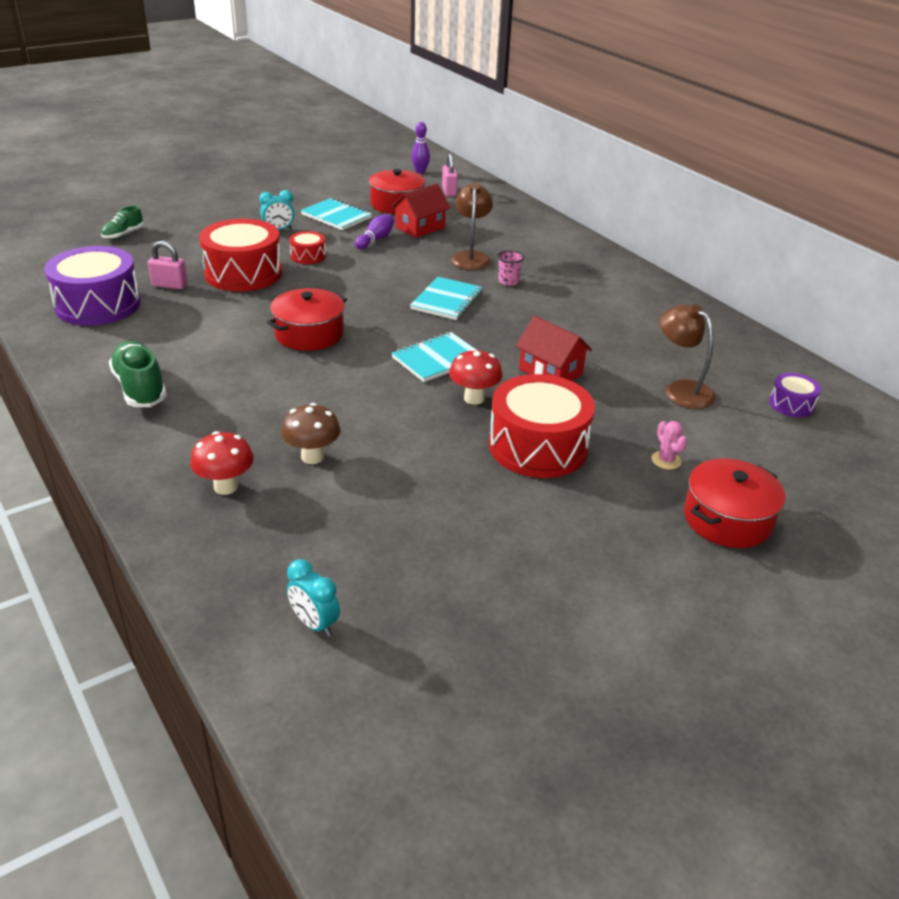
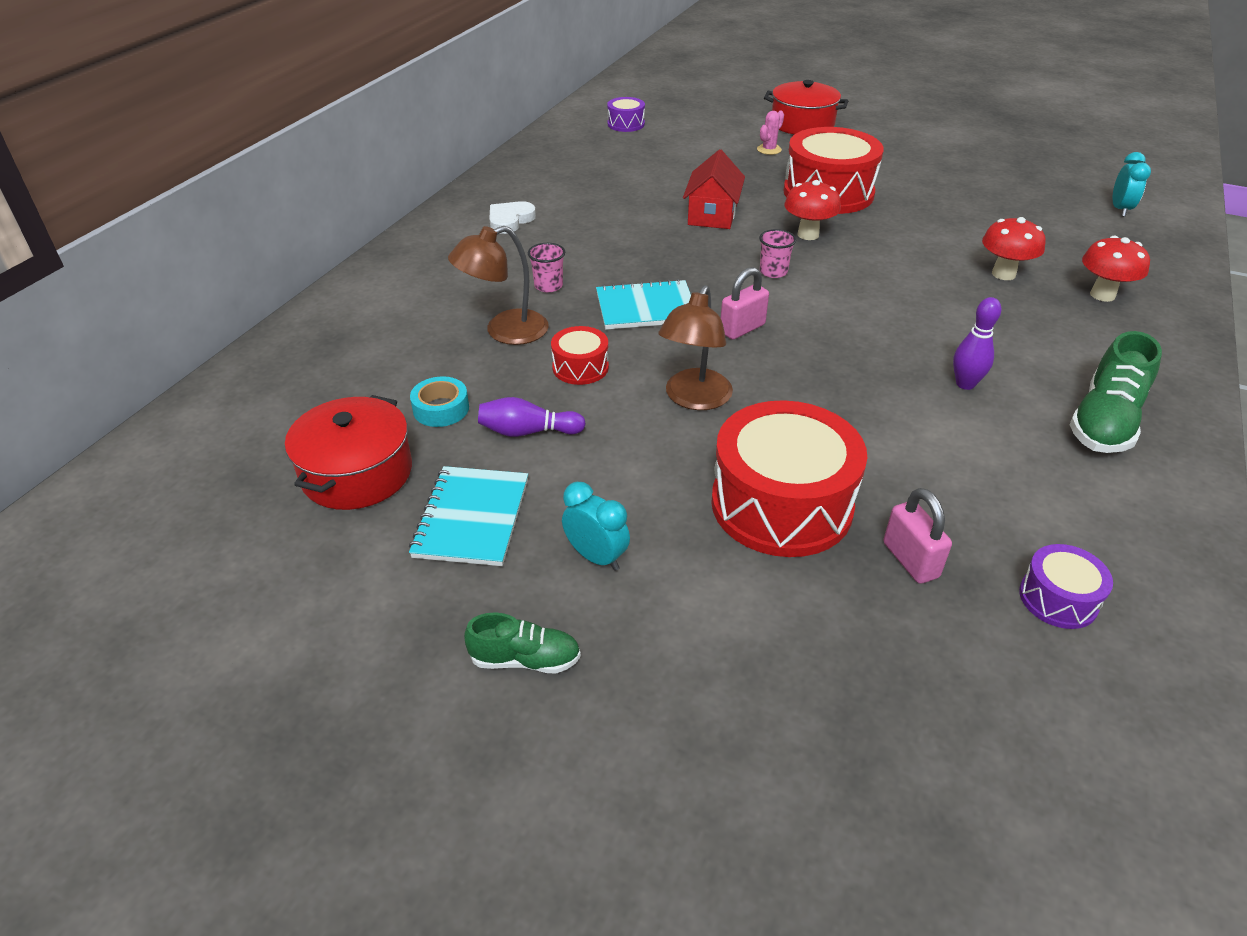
camera: 120 degrees left, 5 degrees up
(98, 305) = (1058, 599): purple drum -> purple drum, size x0.48
(123, 234) = (846, 787): green shoe -> green shoe (525, 659)
(308, 256) = (654, 470): red drum -> red drum (580, 367)
(309, 334) = (842, 365): red pot -> none
(312, 457) = (1003, 274): brown mushroom -> red mushroom
(420, 171) = (149, 517): purple bowling pin -> purple bowling pin (965, 384)
(420, 227) = (441, 409): red house -> turquoise tape
(437, 359) = (773, 272): turquoise notebook -> pink cup
(449, 191) = (249, 439): pink padlock -> pink padlock (742, 329)
(616, 295) = (510, 220): none -> white heart
(681, 390) = (661, 161): brown lamp -> brown lamp (694, 399)

